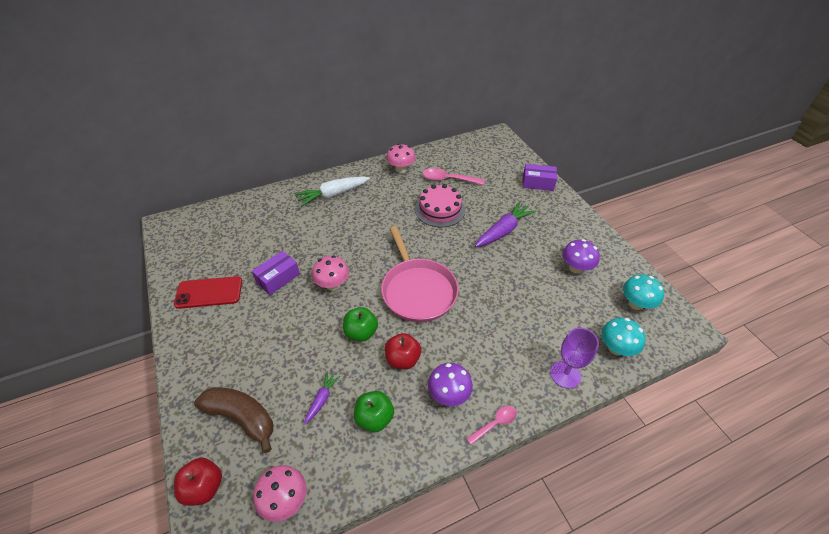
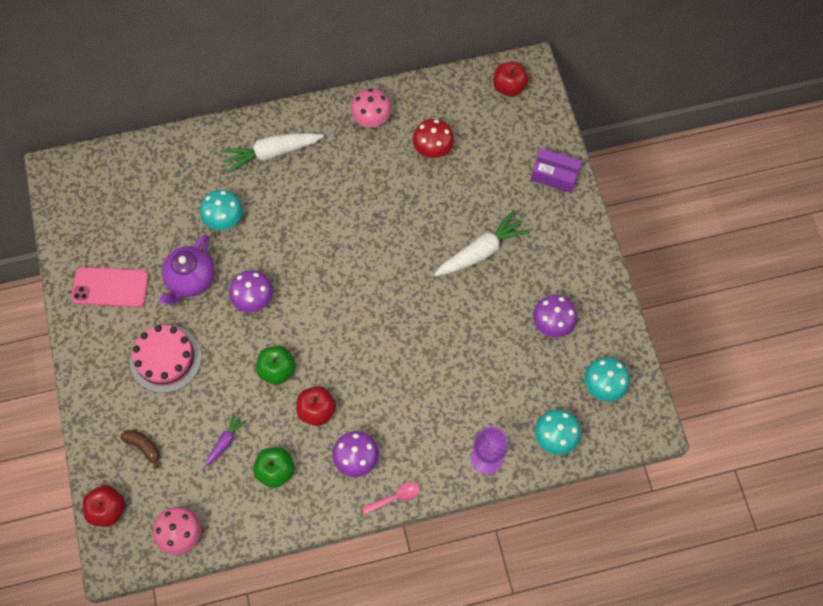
camera: 10 degrees right, 20 degrees up
(209, 292) = (110, 287): red phone -> pink phone
(242, 417) = (144, 447): brown banana -> brown banana, size x0.52
(278, 278) = (191, 280): purple box -> purple teapot
(302, 236) = (224, 219): none -> turquoise mushroom
(333, 284) = (253, 299): pink mushroom -> purple mushroom
(418, 290) = (352, 324): pink pan -> none
(440, 209) = (408, 202): pink cake -> pink cake (166, 358)
(448, 179) = (432, 149): pink spoon -> red mushroom
(488, 144) = (509, 87): none -> red apple
(503, 231) = (481, 251): purple carrot -> white carrot

